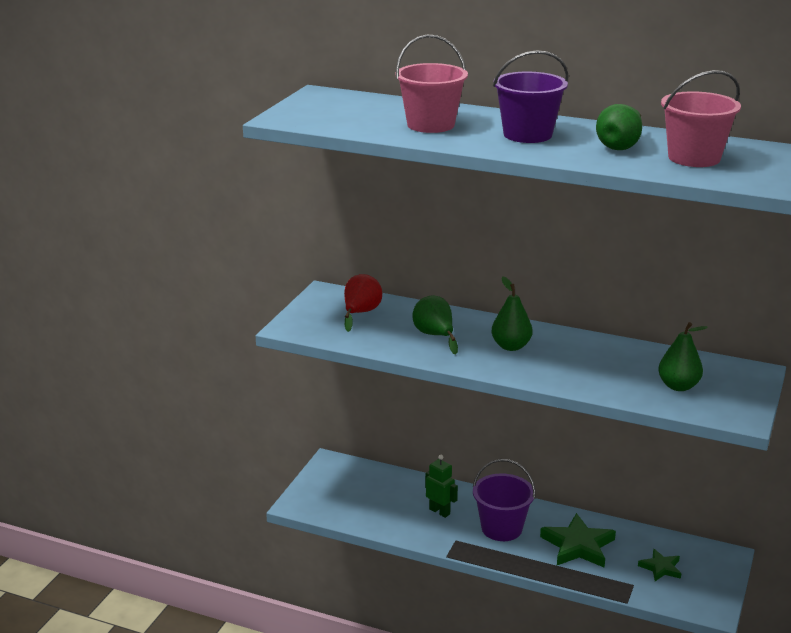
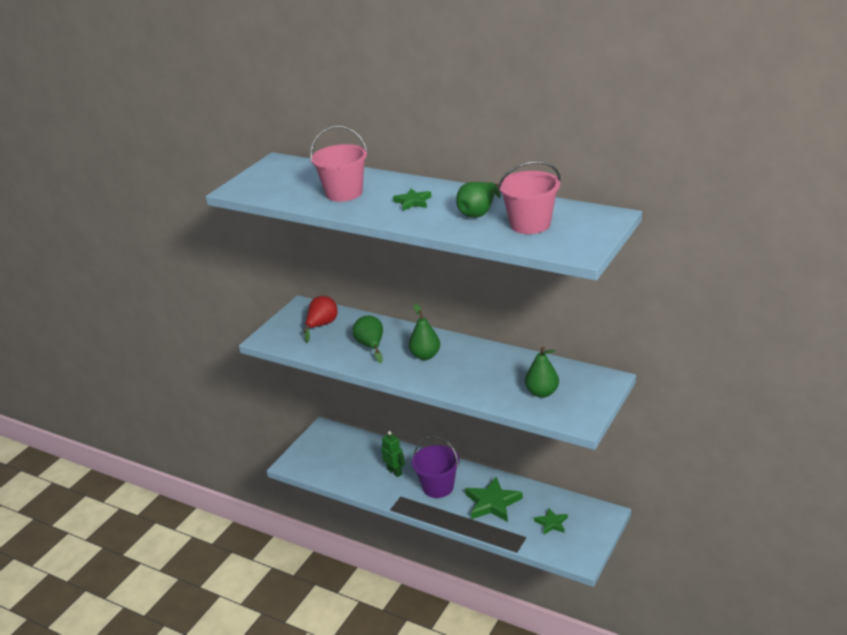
camera: 10 degrees right, 5 degrees up
(527, 134) = (413, 202): purple bucket -> green star

